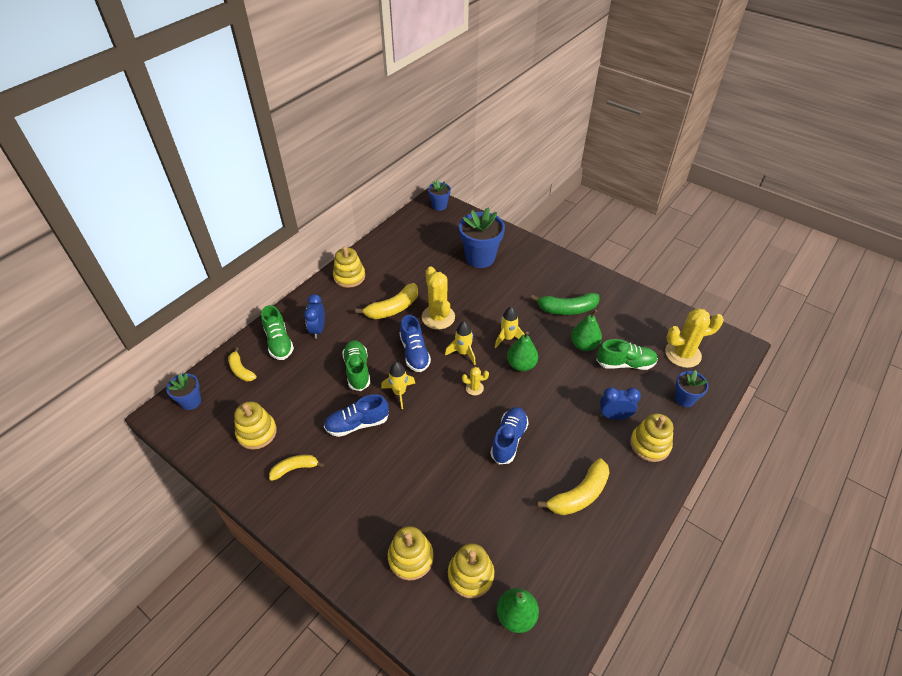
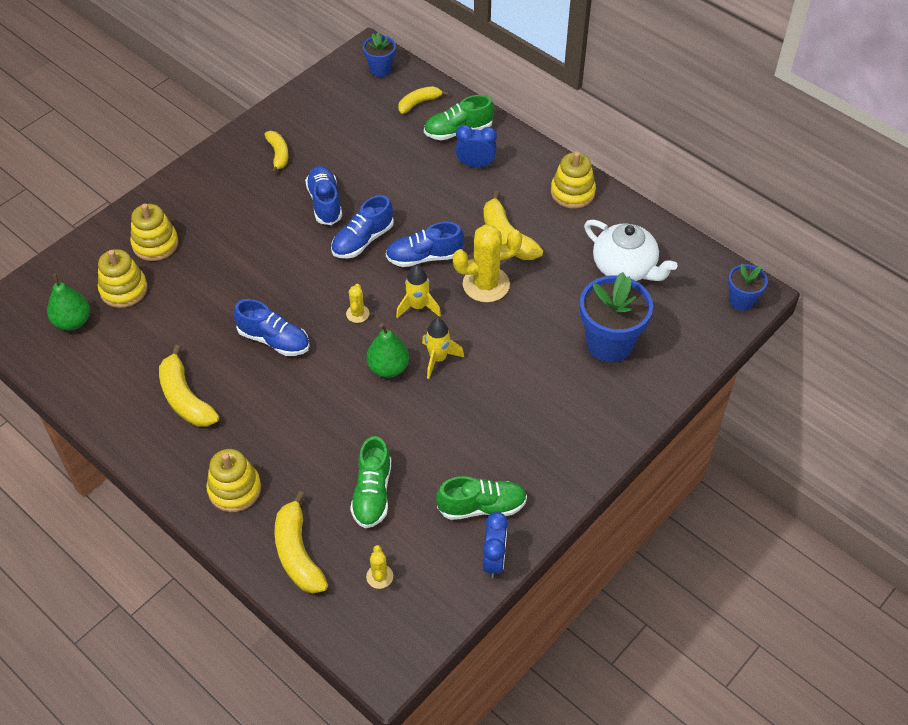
camera: 95 degrees right, 5 degrees up
(257, 432) = (330, 122): yellow stacking toy -> none
(357, 370) = (404, 202): green shoe -> green shoe (482, 506)
(399, 393) = (362, 240): yellow rocket -> blue shoe
(417, 251) = (625, 267): none -> white teapot
(567, 309) = (488, 440): green banana -> none
(584, 345) = (414, 448): green pear -> none
(614, 416) = (286, 459): blue clock -> blue clock (494, 560)
(683, 354) = (379, 576): yellow cactus -> yellow cactus, size x0.49
(684, 399) = (297, 553): blue flower pot -> yellow banana

